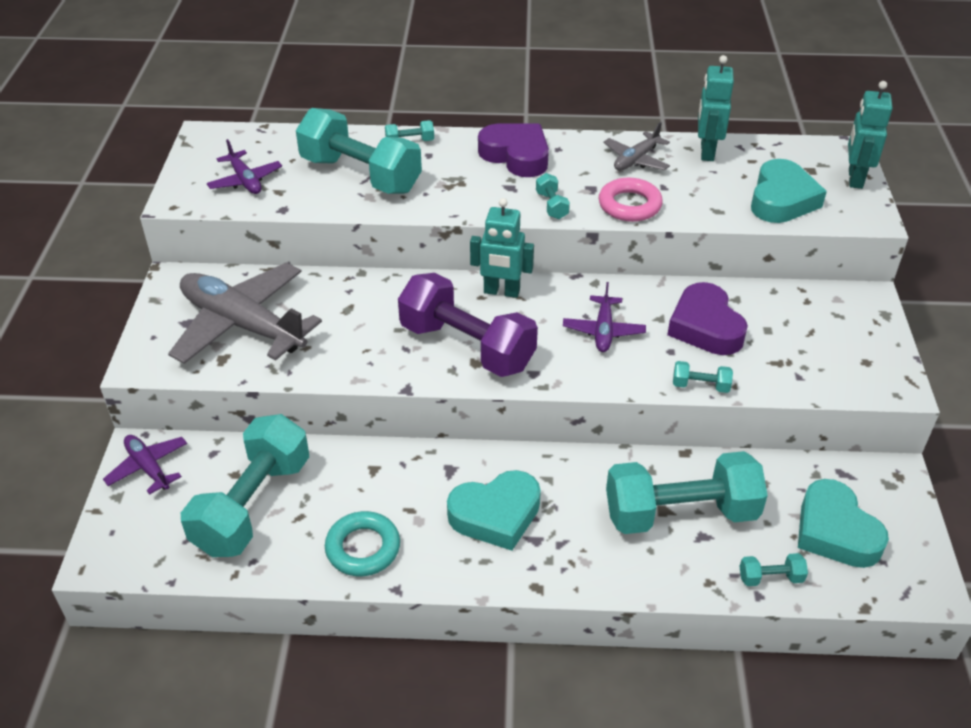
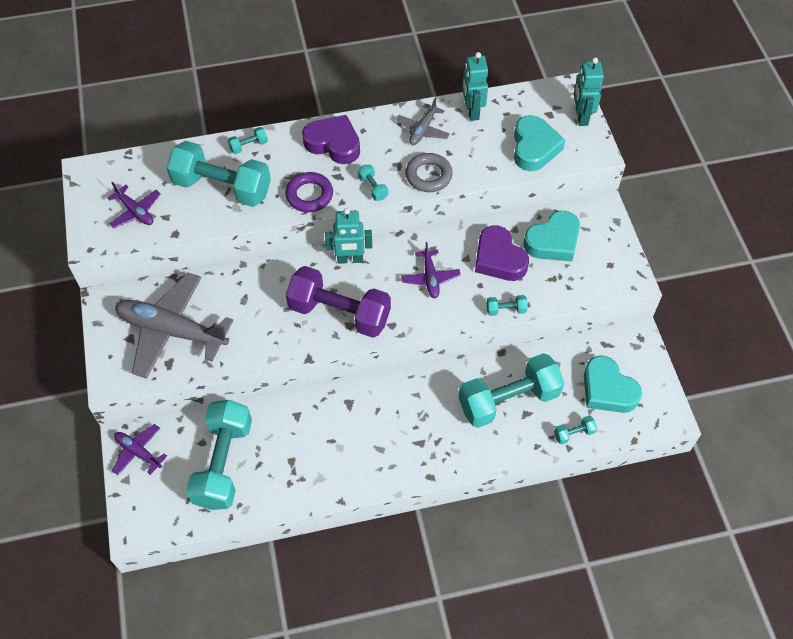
camera: 15 degrees left, 15 degrees up
(363, 548) = (309, 477): turquoise ring -> none
(466, 199) = (309, 195): none -> purple ring
(496, 515) = (389, 430): turquoise heart -> turquoise heart (553, 241)
(629, 205) = (428, 175): pink ring -> grey ring

